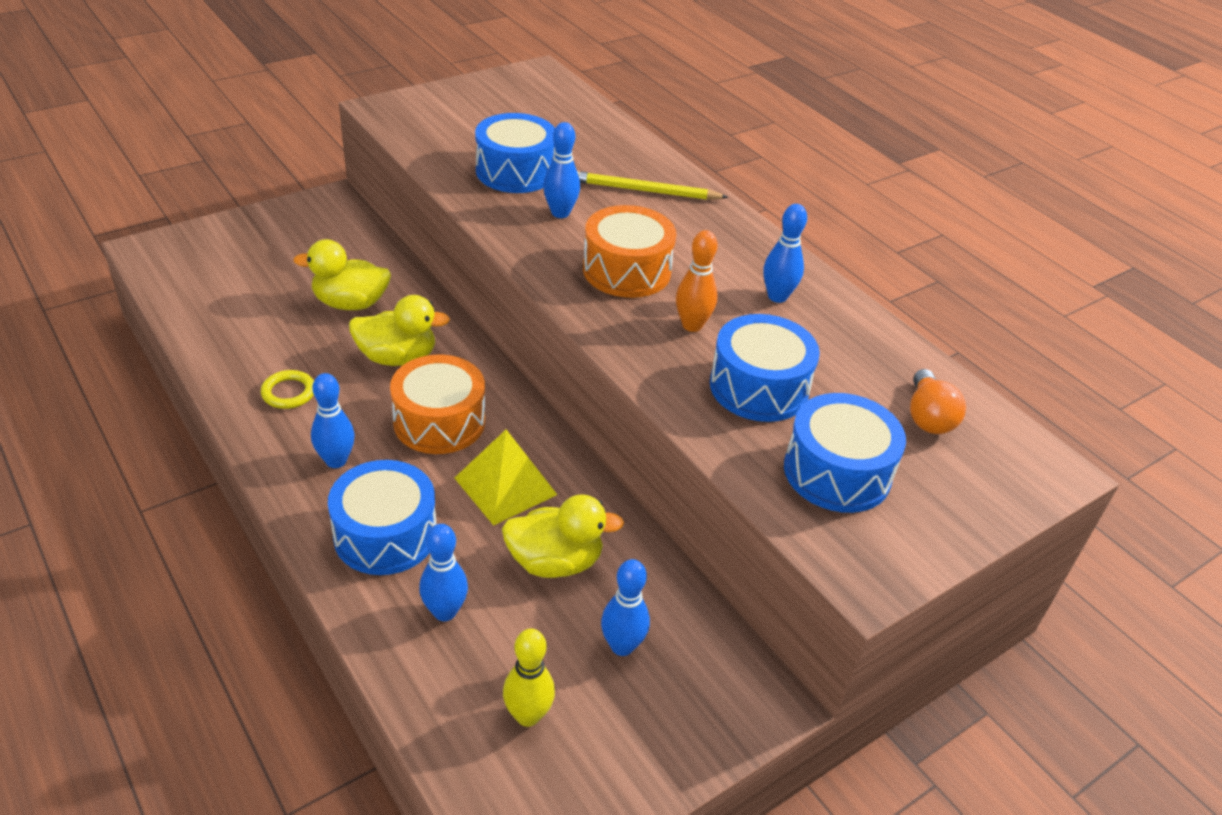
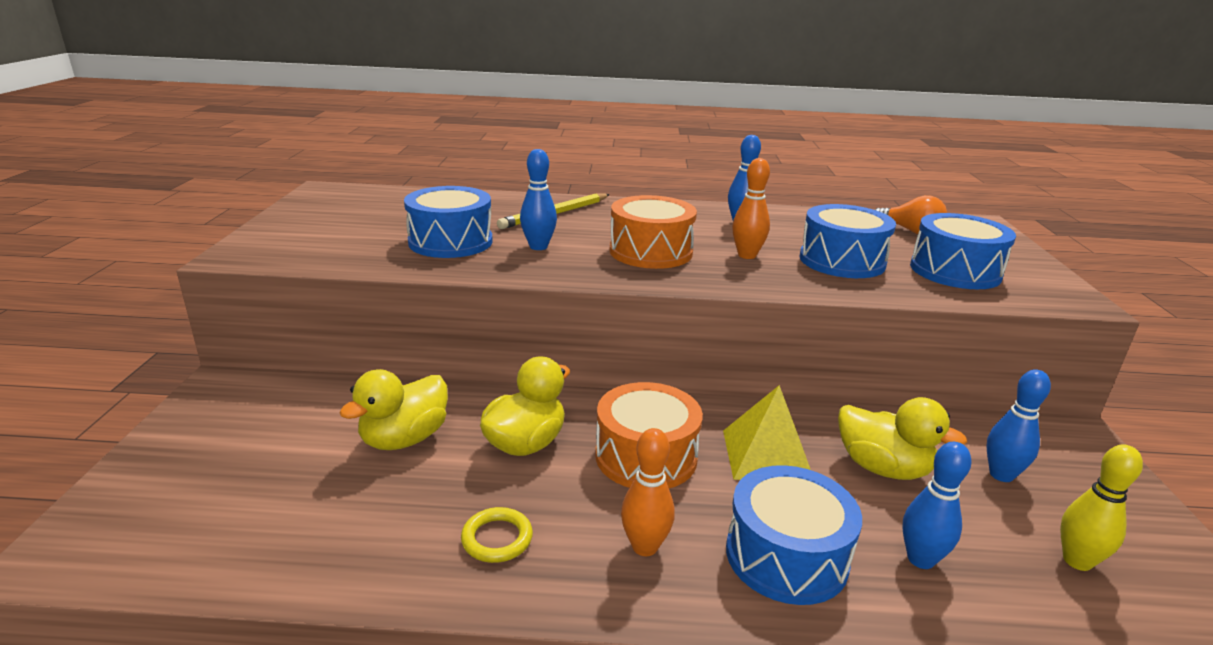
camera: 50 degrees left, 15 degrees down
(336, 461) = (645, 547): blue bowling pin -> orange bowling pin
(555, 562) = (882, 468): yellow duck -> yellow duck turned 90 degrees clockwise

